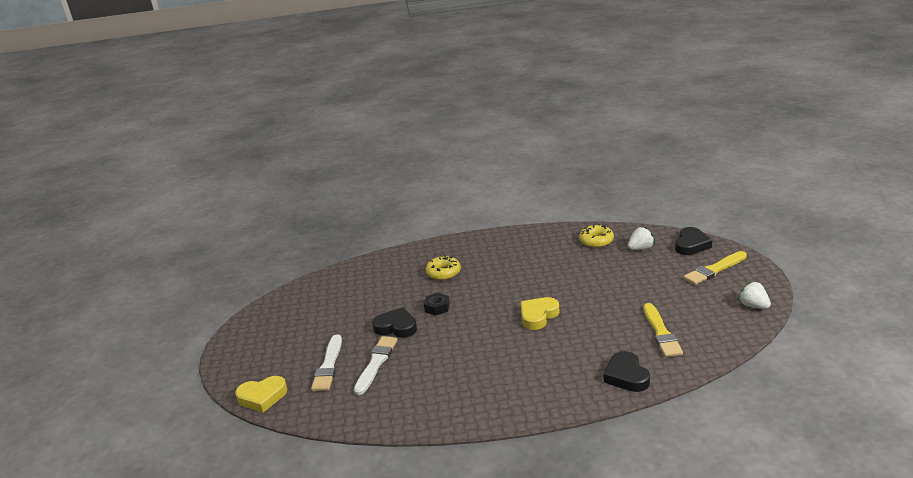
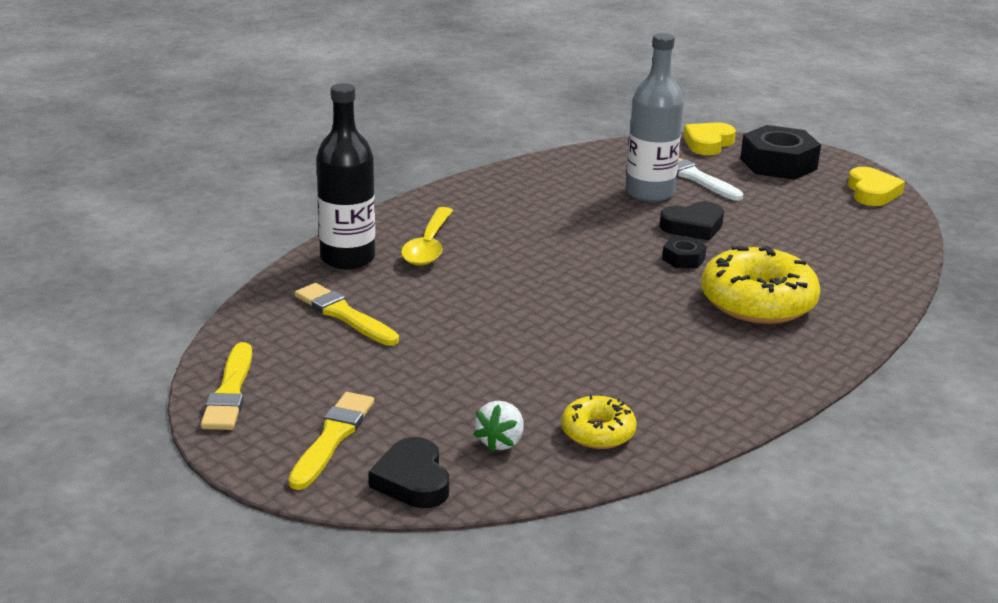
camera: 135 degrees right, 0 degrees up
(262, 358) = (778, 164): none -> black nut
(376, 363) = (649, 193): white brush -> grey bottle
(443, 273) = (757, 302): yellow donut -> yellow donut, size x1.84
(538, 316) = (534, 288): yellow heart -> yellow heart (872, 192)
(565, 368) = (428, 246): none -> yellow spoon
(626, 376) = (347, 258): black heart -> black bottle
(754, 306) = (230, 391): white strawberry -> yellow brush

